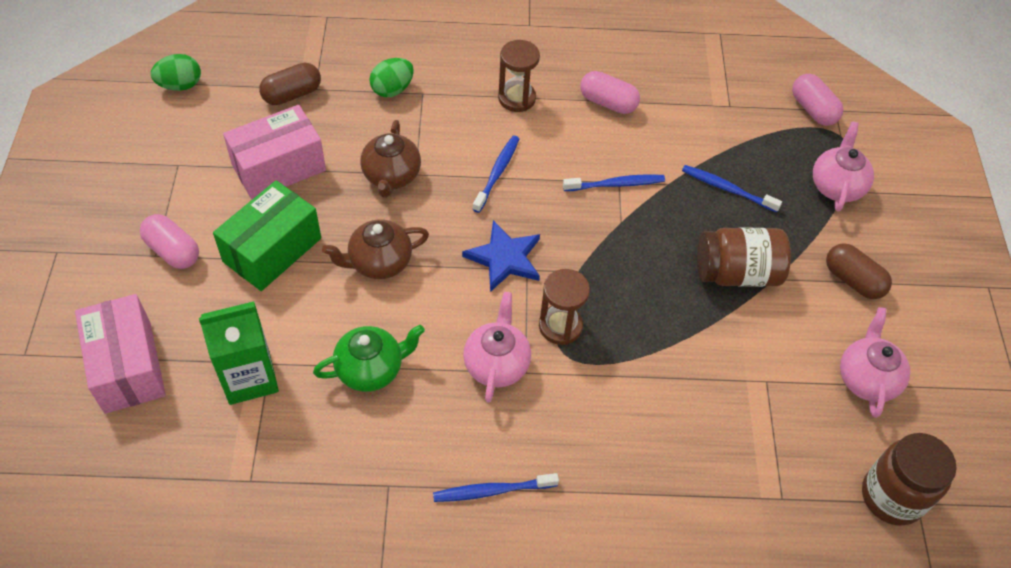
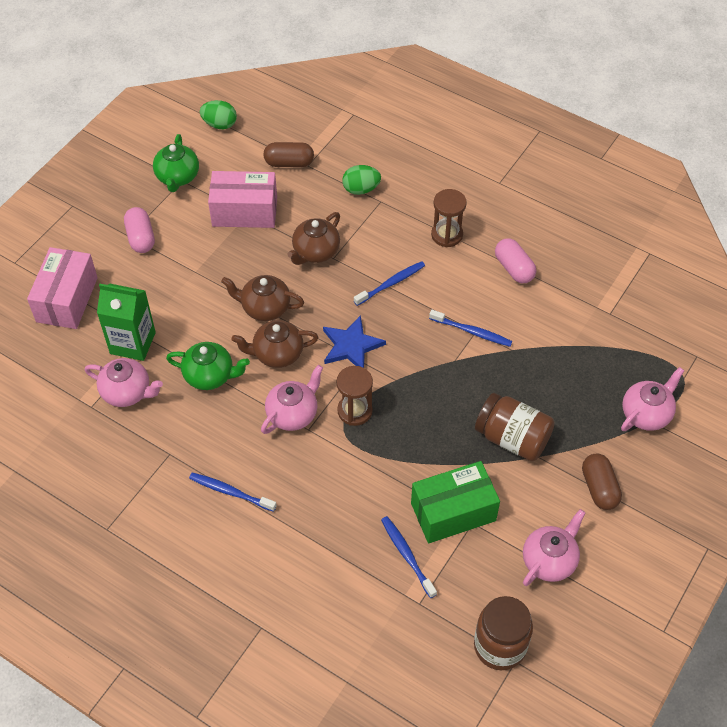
camera: 35 degrees right, 0 degrees up
(170, 163) = (177, 177): none -> green teapot
(272, 250) = (202, 266): green box -> green box (453, 512)
(284, 439) = (127, 392): none -> pink teapot
(430, 306) = (277, 354): none -> brown teapot
(727, 189) = (555, 375): blue toothbrush -> blue toothbrush (407, 555)
(813, 109) = (677, 347): pink capsule -> none

